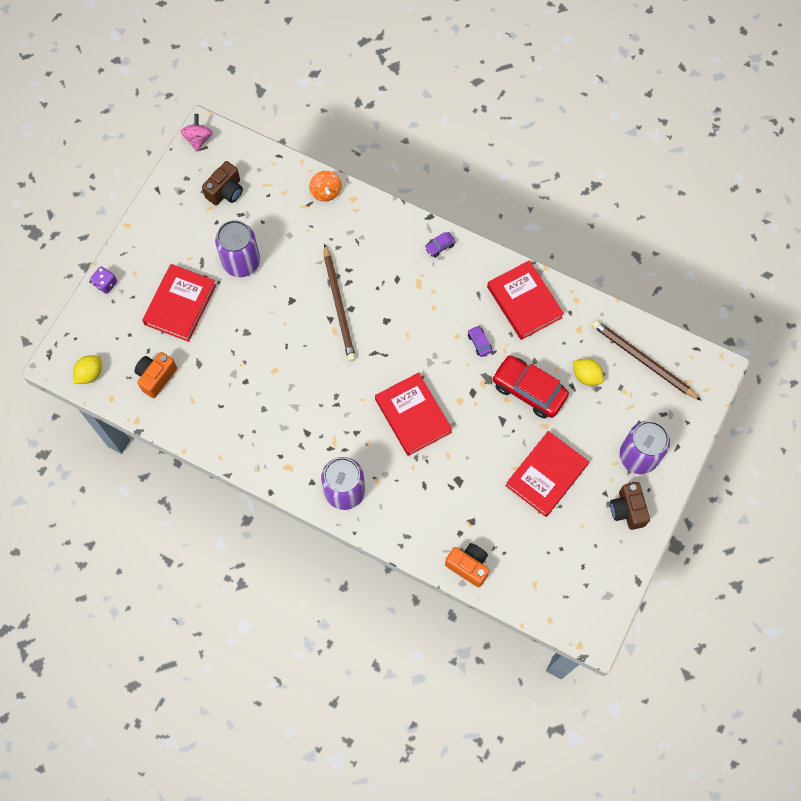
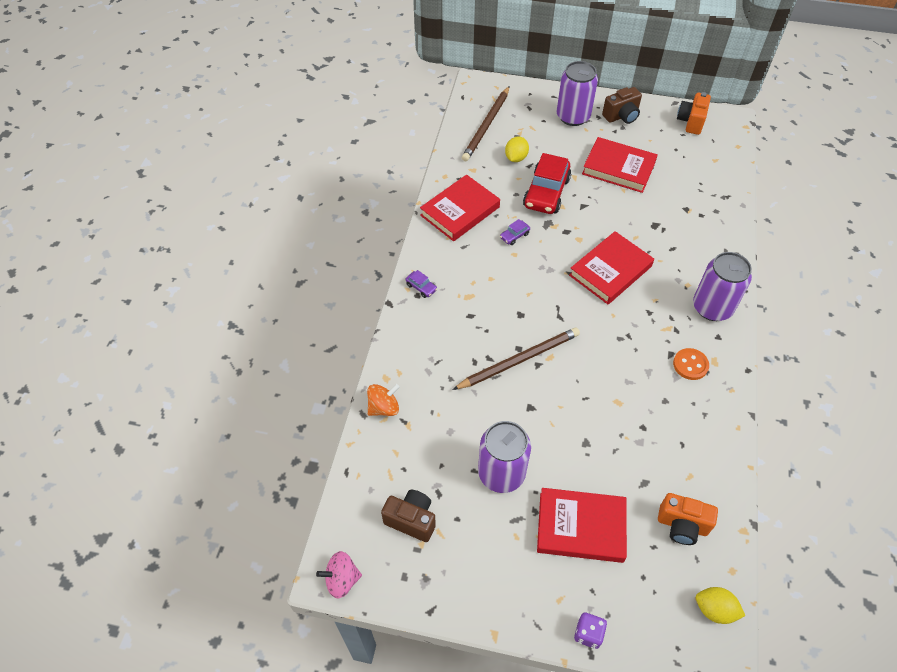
camera: 105 degrees left, 15 degrees down
(291, 445) = (690, 365): none -> orange button
(468, 566) = (726, 203): orange camera -> orange camera (691, 122)

